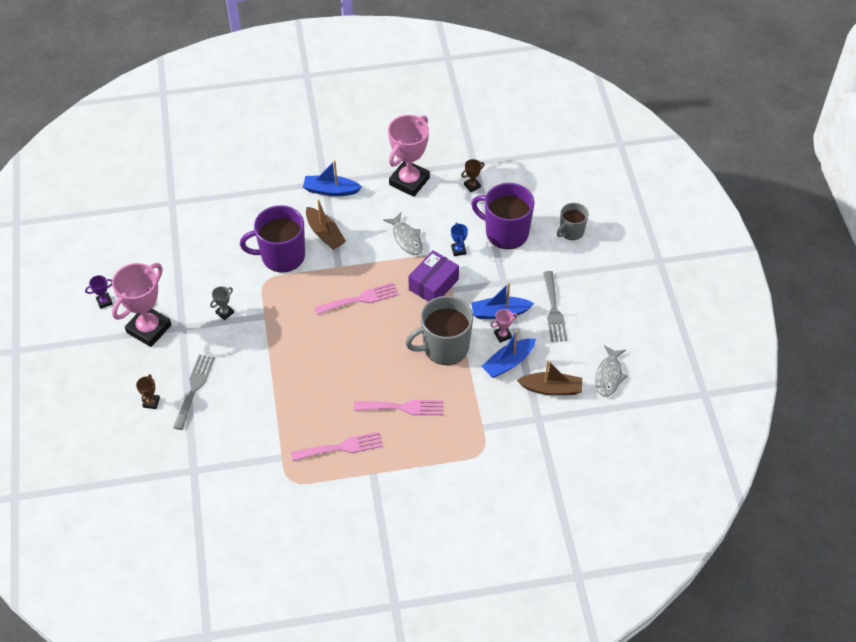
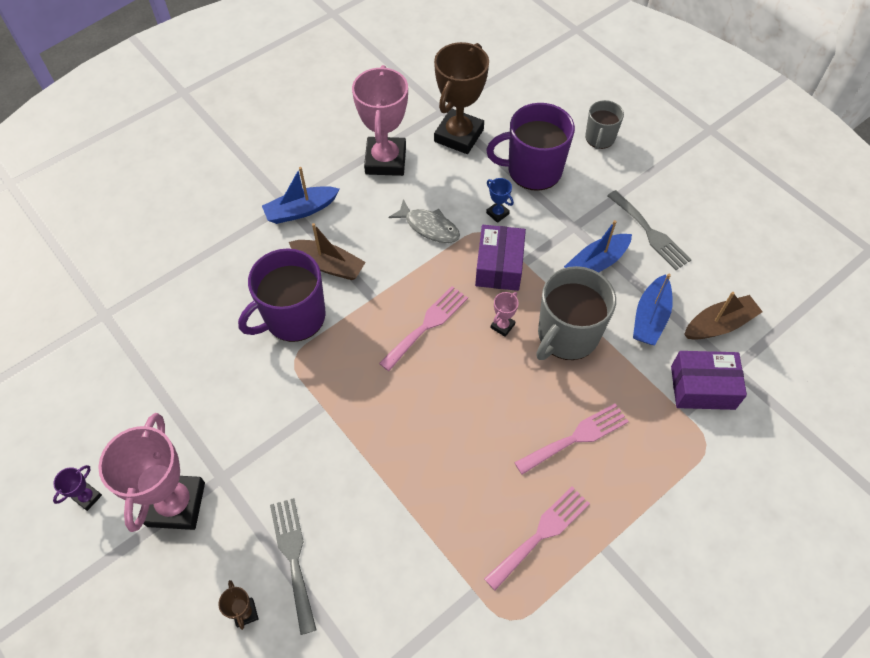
camera: 30 degrees left, 5 degrees up
(224, 313) = (267, 428): grey trophy -> none
(472, 186) = (459, 135): brown trophy -> brown trophy, size x2.43
(502, 335) = (619, 288): pink trophy -> pink trophy (502, 326)
(507, 419) = (702, 387): none -> purple box
(609, 375) = (764, 278): grey fish -> none

